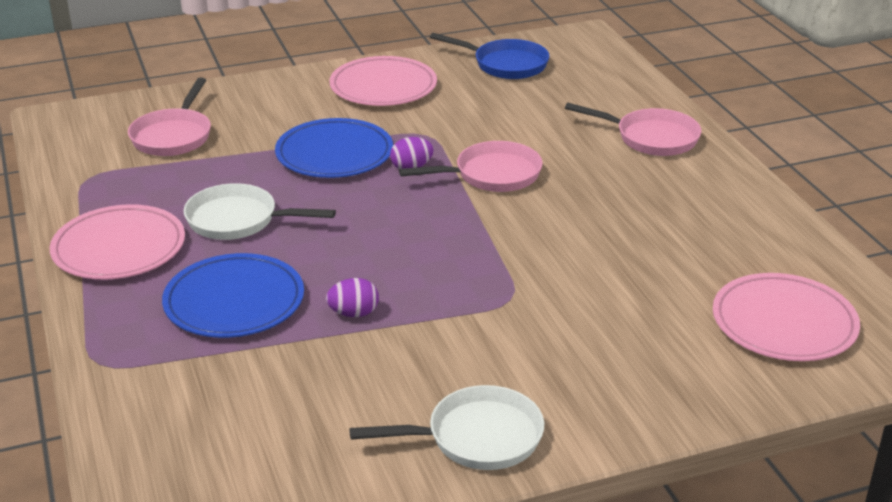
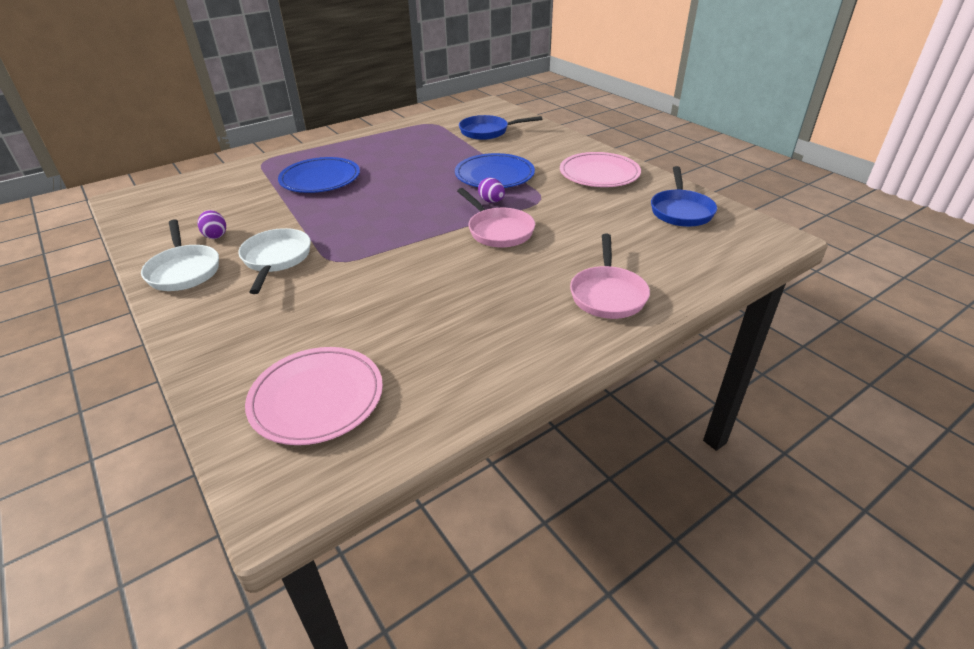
camera: 75 degrees right, 5 degrees up
(119, 248) = (366, 144): pink plate -> none
(173, 136) = (487, 132): pink pan -> blue pan
(238, 220) = (403, 164): white pan -> white pan (276, 259)
(354, 313) = (312, 212): purple egg -> purple egg (215, 235)

